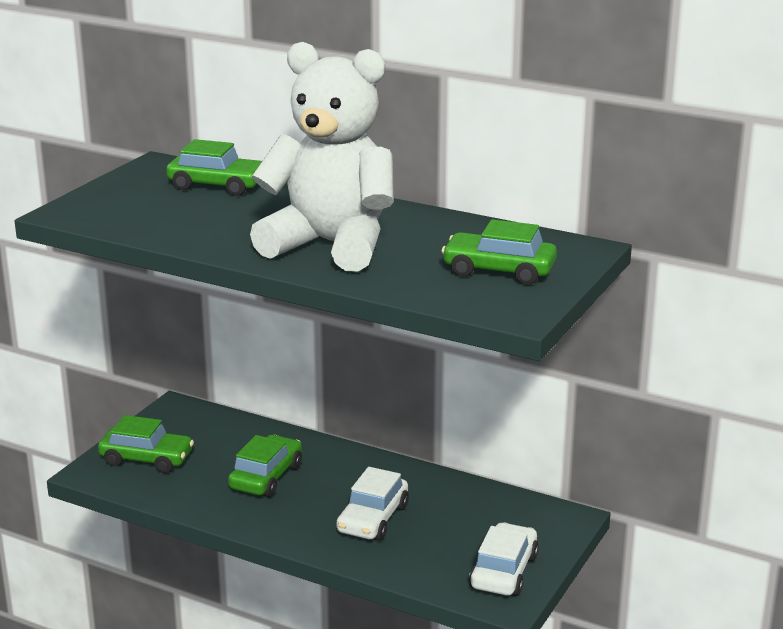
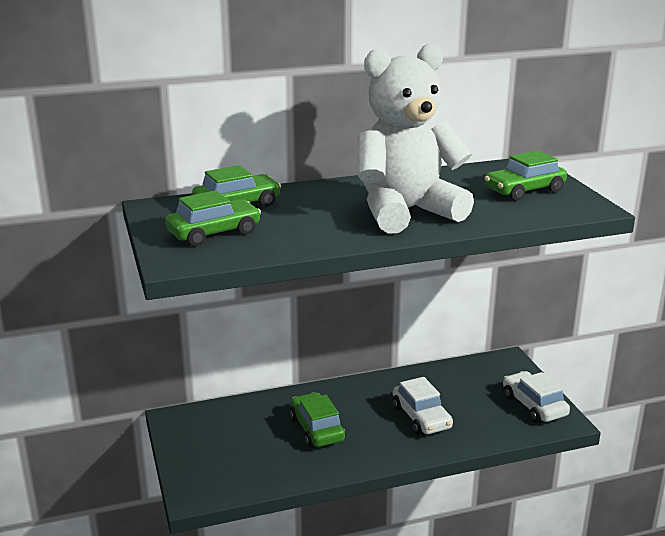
camera: 45 degrees left, 0 degrees up
(147, 459) = (217, 463): green car -> green car (214, 233)

